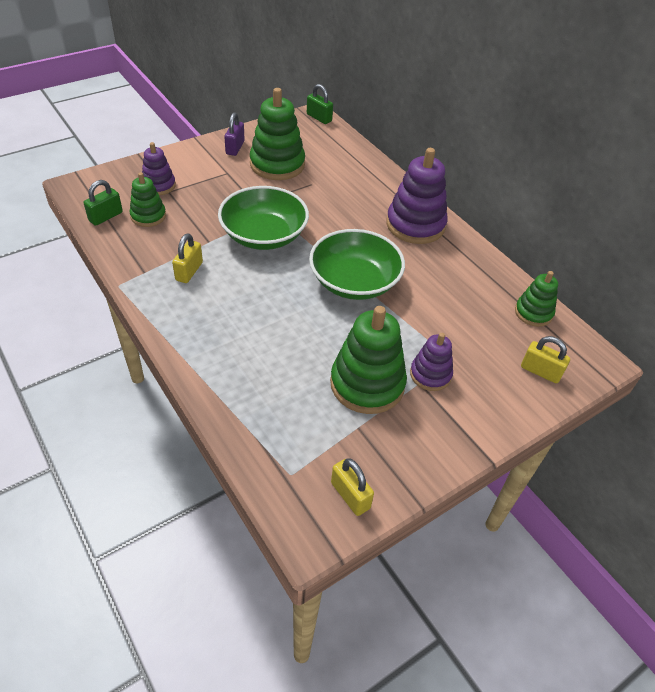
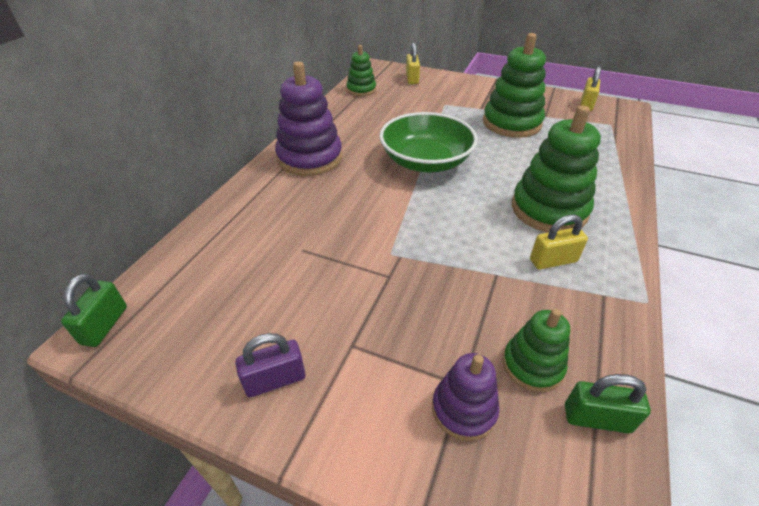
camera: 120 degrees left, 5 degrees down
(264, 235) = (434, 239): green bowl -> none
(277, 164) = (284, 302): green stacking toy -> green stacking toy (549, 209)
(430, 374) = (468, 107): purple stacking toy -> none

